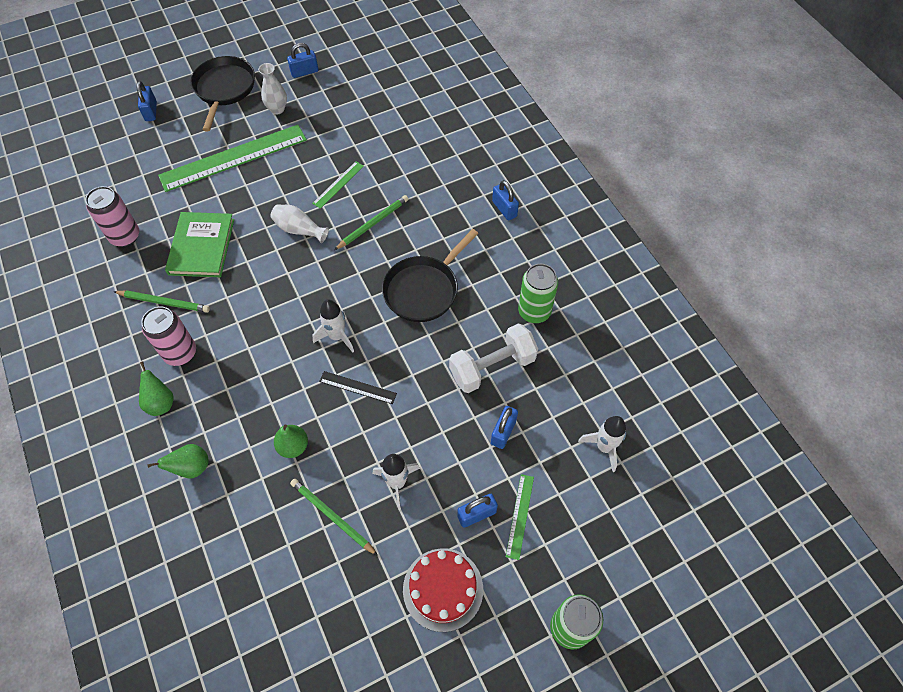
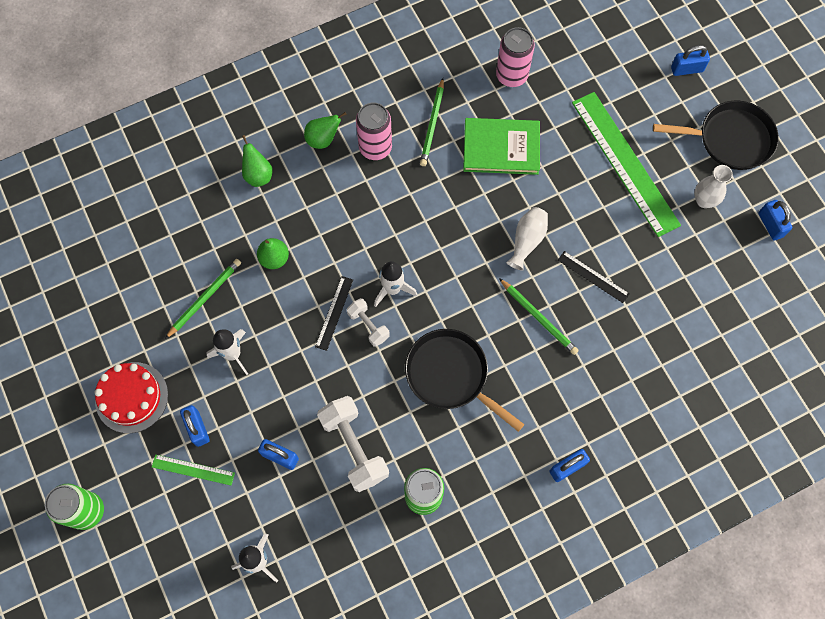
camera: 90 degrees right, 10 degrees up
(338, 184) = (593, 277): green ruler -> black ruler
(373, 357) = (368, 325): none -> white dumbbell

